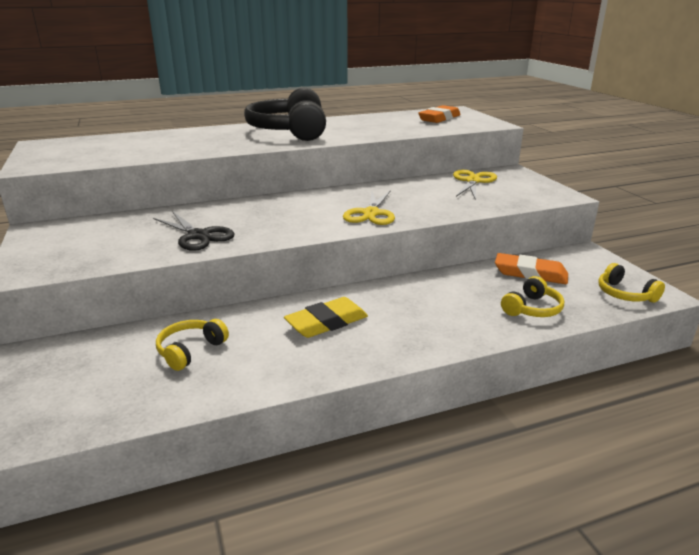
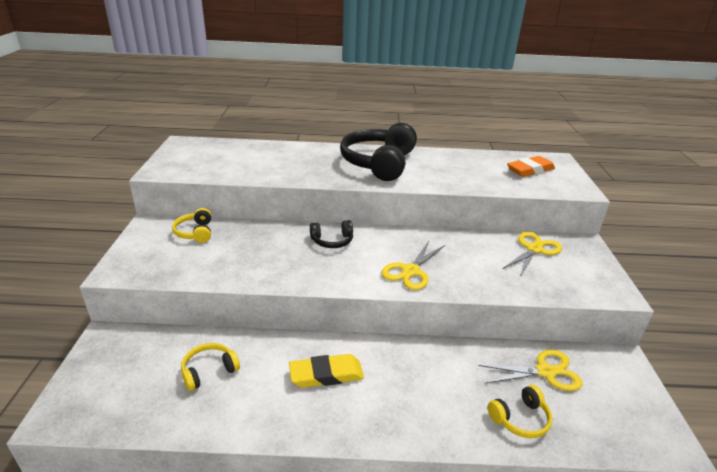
camera: 20 degrees right, 5 degrees up
(198, 236) = (256, 262): black scissors -> none
(272, 207) = (332, 241): none -> black headphones
(530, 273) = (545, 371): orange eraser -> yellow scissors
(625, 294) = (631, 431): yellow headphones -> yellow headphones (195, 232)

